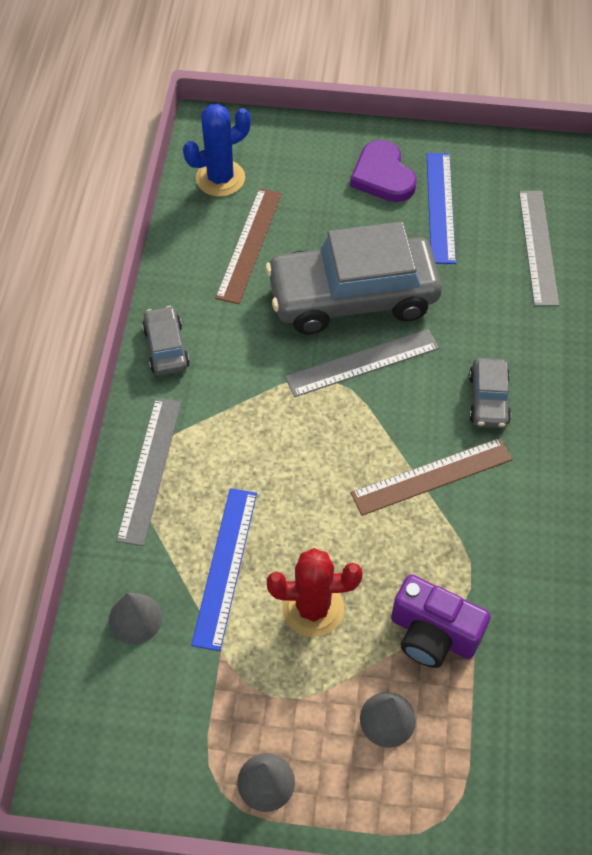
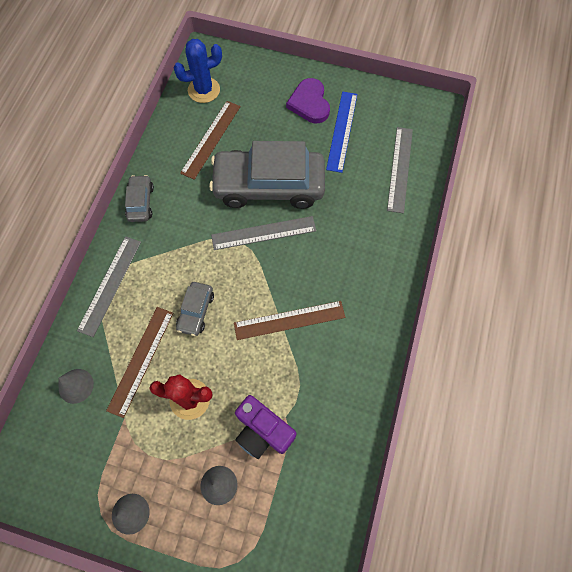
camera: 10 degrees right, 10 degrees up
(225, 567) = (141, 360): blue ruler -> brown ruler
(488, 399) = (340, 272): grey car -> grey car (196, 311)

